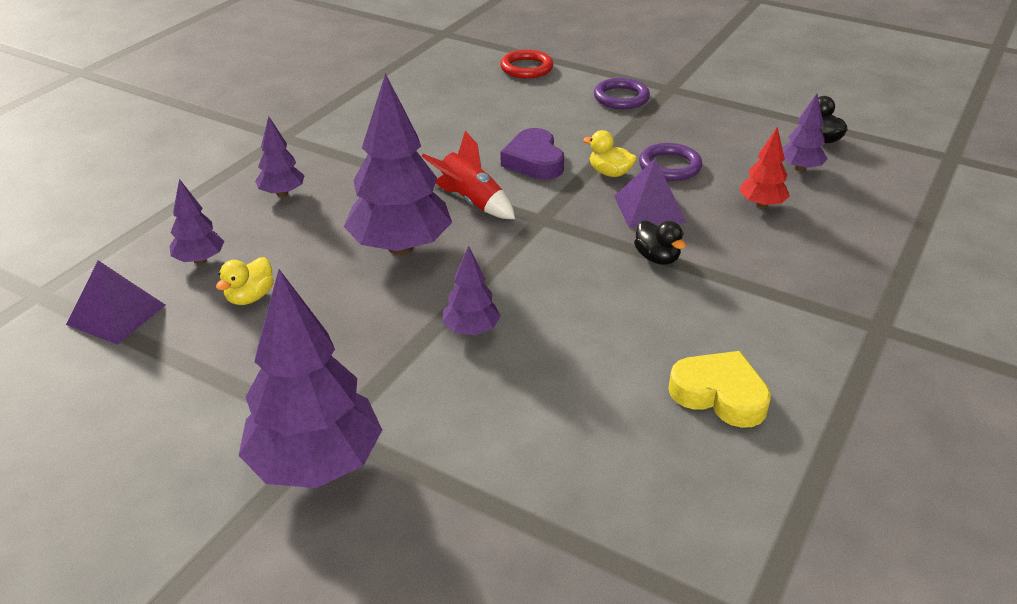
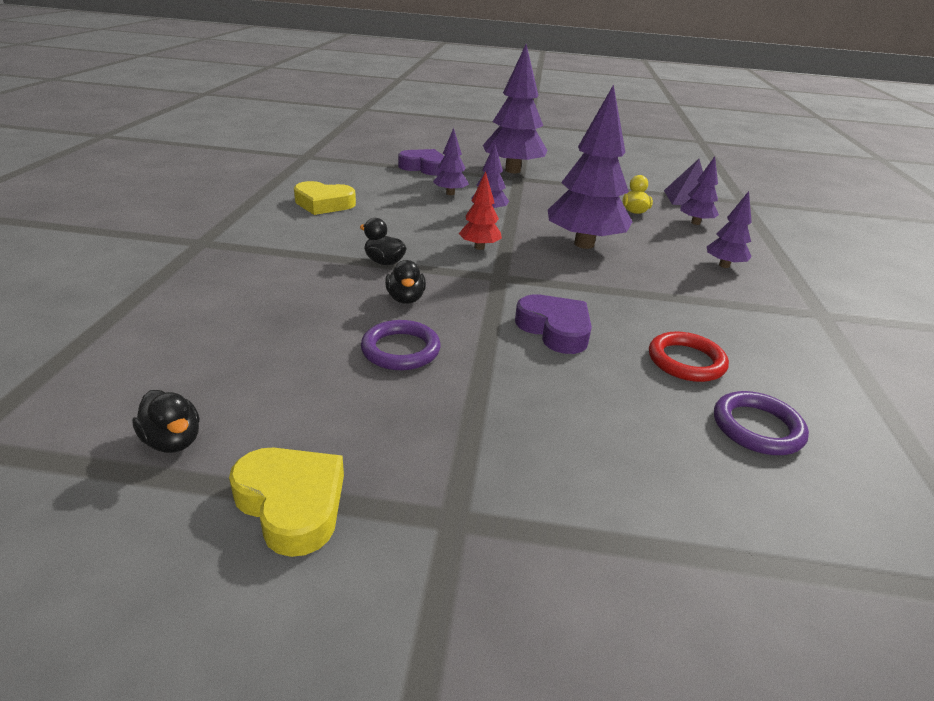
camera: 155 degrees right, 5 degrees down
(471, 201) = (571, 281): red rocket -> none
(493, 510) = (424, 167): none -> purple heart
(526, 68) = (737, 511): red ring -> red ring (686, 361)
(610, 173) = (465, 329): yellow duck -> none
(621, 98) = (524, 466): purple ring -> purple ring (757, 427)
(649, 209) = (405, 299): purple pyramid -> black duck
(750, 105) = (292, 504): none -> yellow heart
(761, 205) = (287, 320): red tree -> red tree (479, 247)
(800, 168) = (228, 376): purple tree -> purple tree (450, 193)

